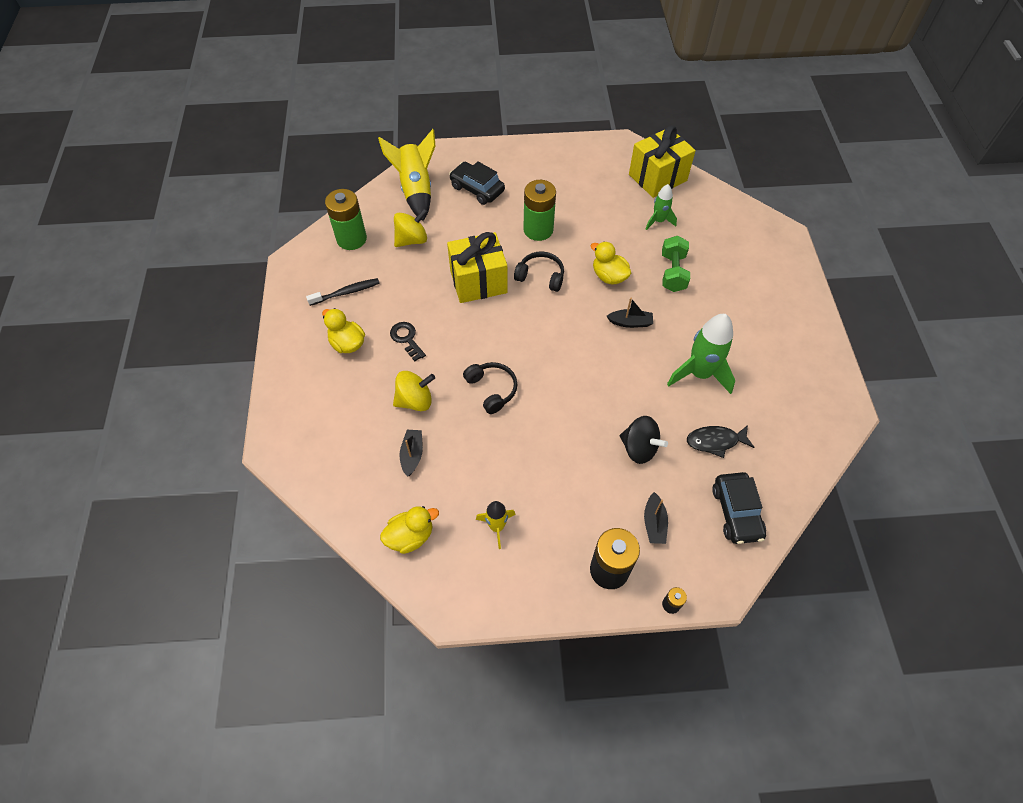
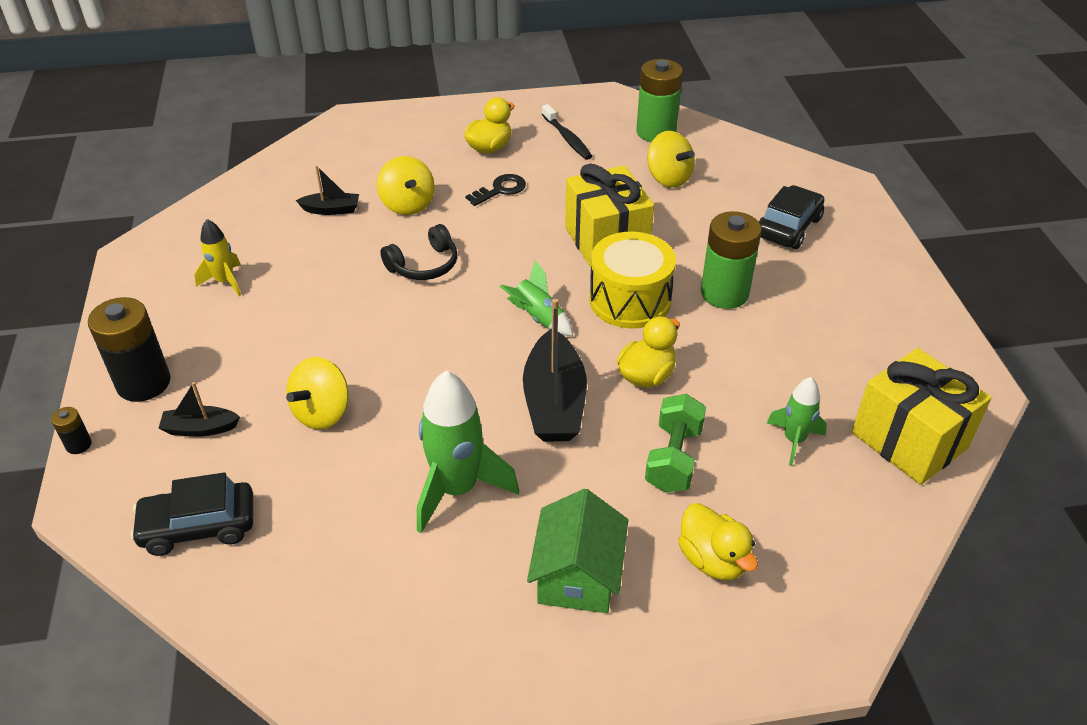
camera: 85 degrees right, 15 degrees down
(410, 536) = (227, 218): yellow duck -> yellow duck (713, 560)
(416, 190) = (764, 173): yellow rocket -> none
(541, 276) = (630, 300): black headphones -> yellow drum
(554, 325) = (538, 318): none -> green rocket
(630, 322) = (554, 402): black boat -> black boat, size x1.90
(639, 448) = (322, 413): black spinning top -> yellow spinning top
(672, 272) = (673, 458): green dumbbell -> green dumbbell turned 75 degrees counterclockwise
(715, 441) = (326, 505): black fish -> none
(753, 322) = (577, 575): none -> green house

